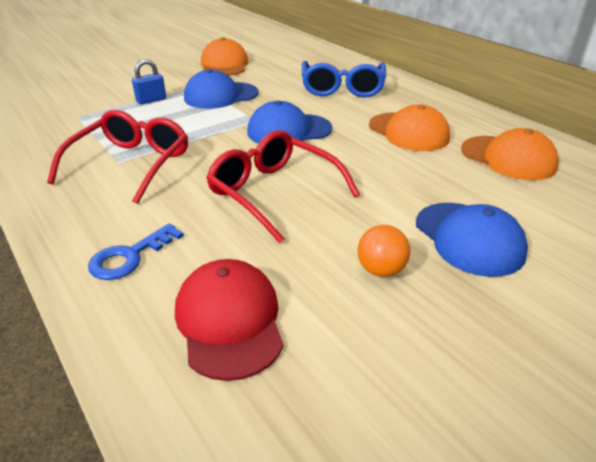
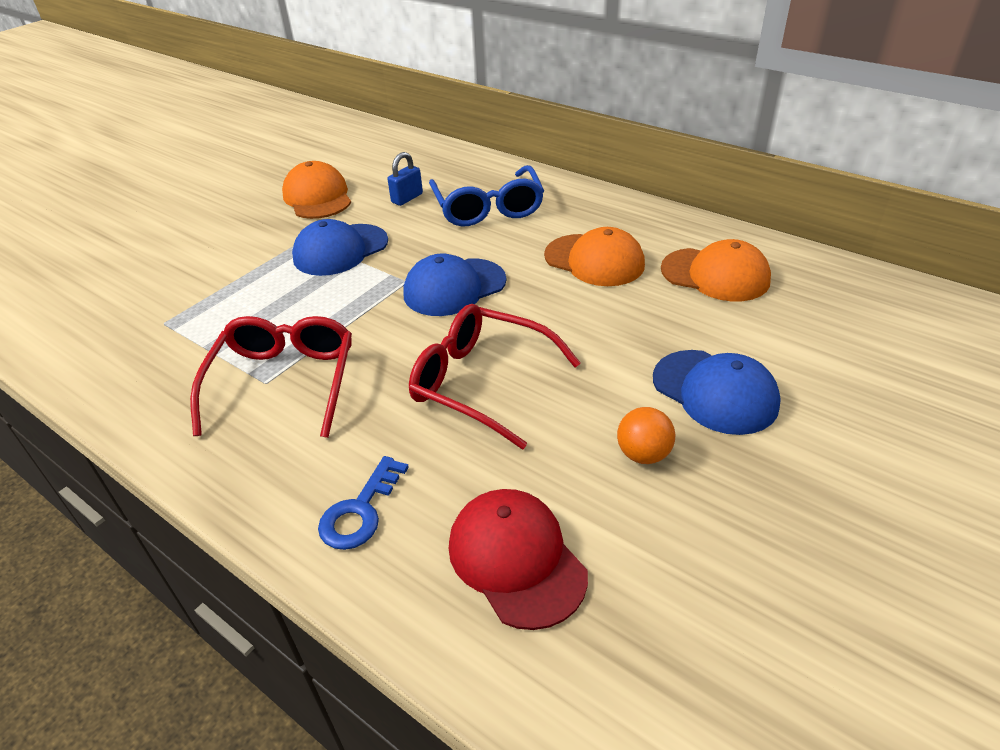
camera: 15 degrees left, 5 degrees up
(151, 100) = (251, 276): blue padlock -> blue padlock (407, 198)

